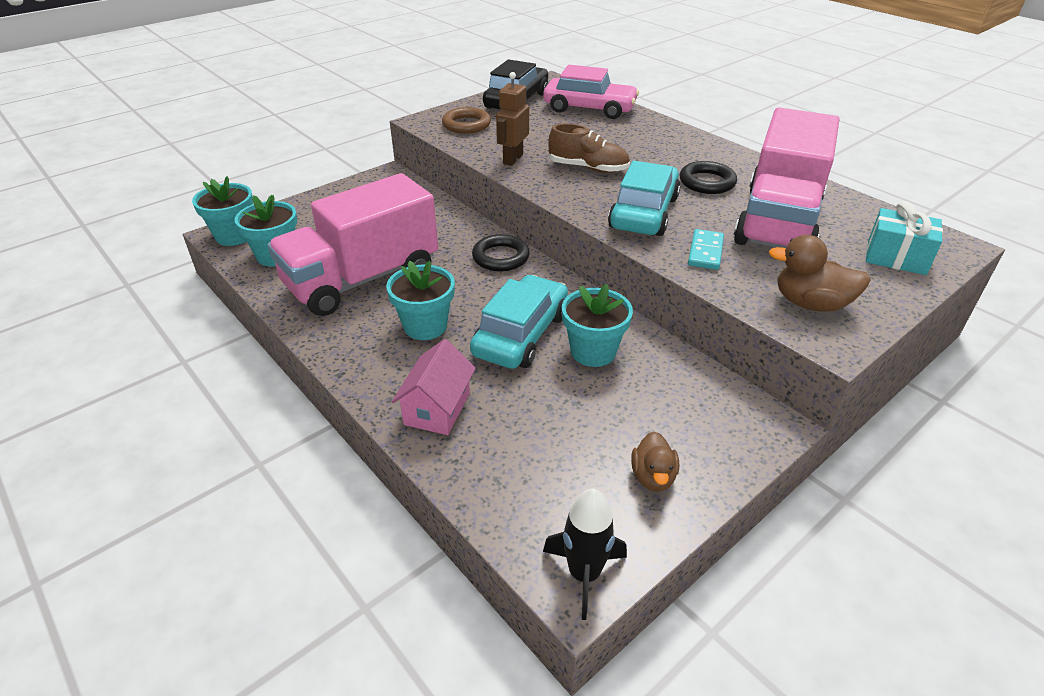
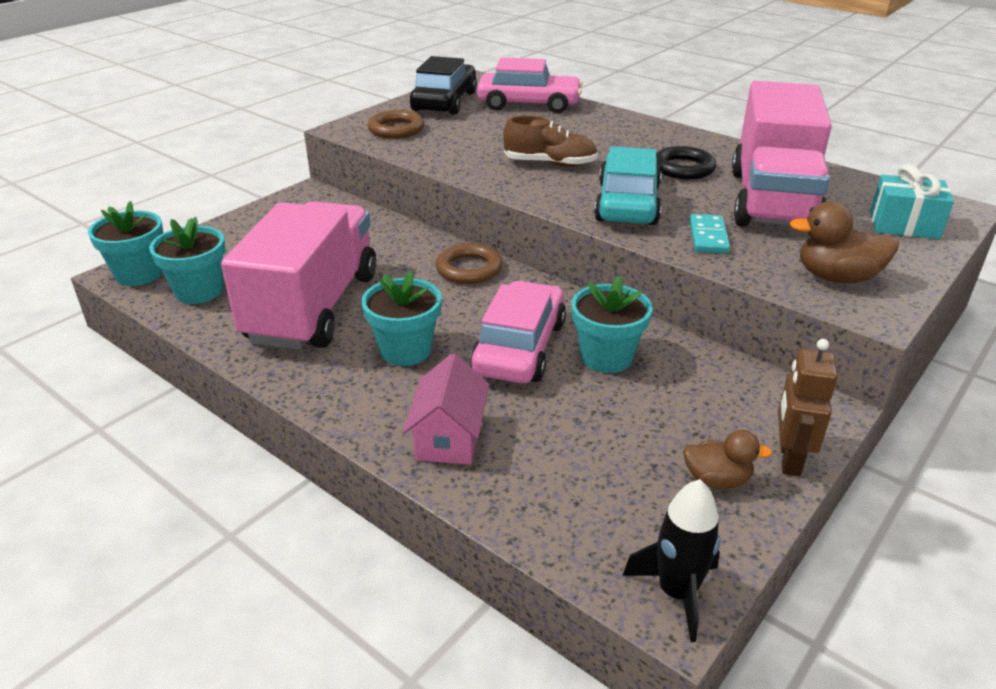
camera: 10 degrees left, 5 degrees down
(362, 279) = (313, 307): pink truck -> pink truck turned 150 degrees clockwise
(500, 257) = (469, 269): black ring -> brown ring
(512, 159) = (462, 160): brown robot -> brown robot (789, 459)
(521, 334) = (519, 347): turquoise car -> pink car
(653, 477) = (717, 480): brown duck -> brown duck turned 75 degrees counterclockwise

